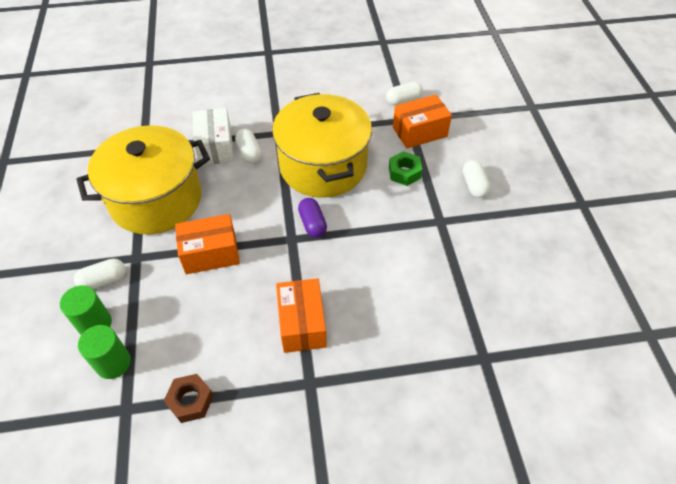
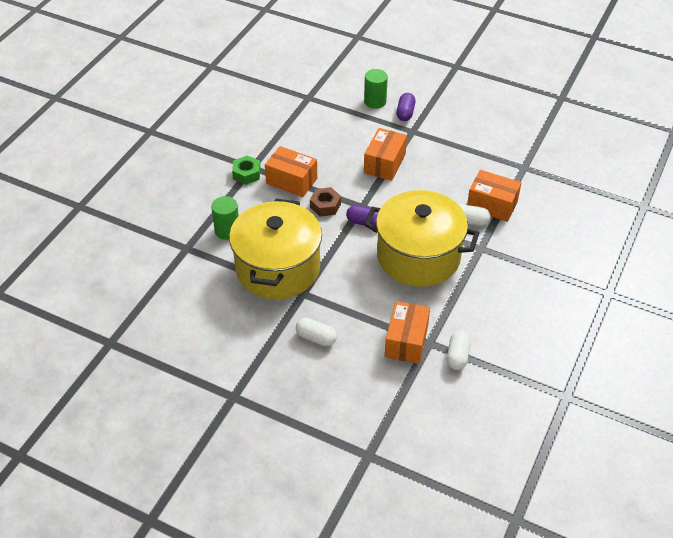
camera: 125 degrees right, 5 degrees down
(104, 280) = (405, 113): white capsule -> purple capsule
(113, 363) = (341, 101): green cylinder -> green cylinder (227, 230)
(156, 199) = (459, 155): yellow pot -> yellow pot (278, 268)
(190, 401) = (289, 120): brown nut -> brown nut (325, 205)
(215, 147) = (492, 205): white box -> orange box
(404, 172) = (368, 302): green nut -> green nut (246, 174)

